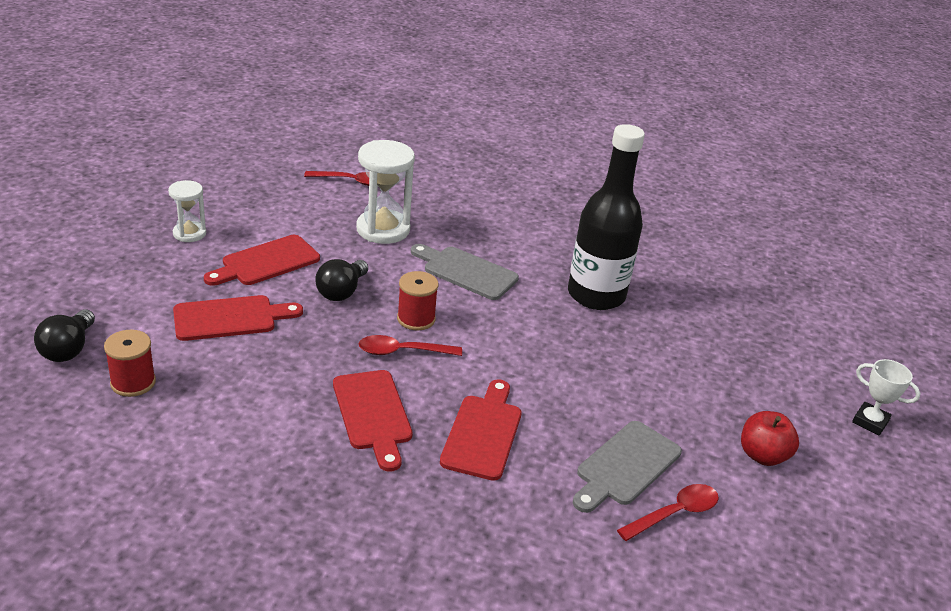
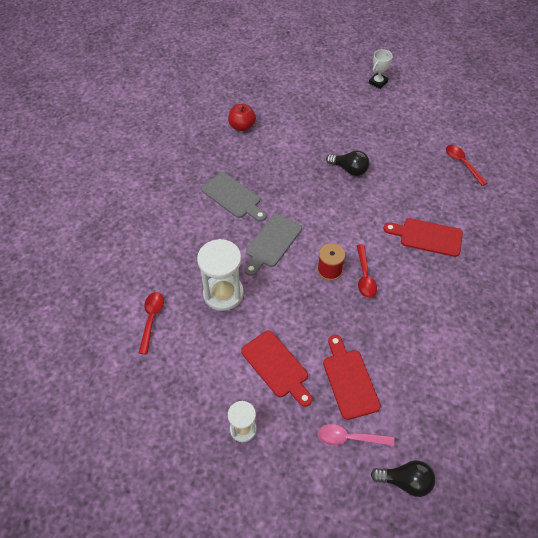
camera: 85 degrees left, 20 degrees up
(133, 382) = (430, 428): red spool -> none
(147, 309) = (349, 438): none -> pink spoon
(341, 291) = (306, 314): black light bulb -> black light bulb (349, 169)
(373, 414) = (425, 289): red cutting board -> none
(596, 295) = (288, 177): black bottle -> none
(625, 466) = (435, 178): grey cutting board -> grey cutting board (233, 197)
(762, 455) = (413, 126): red apple -> red apple (242, 126)

